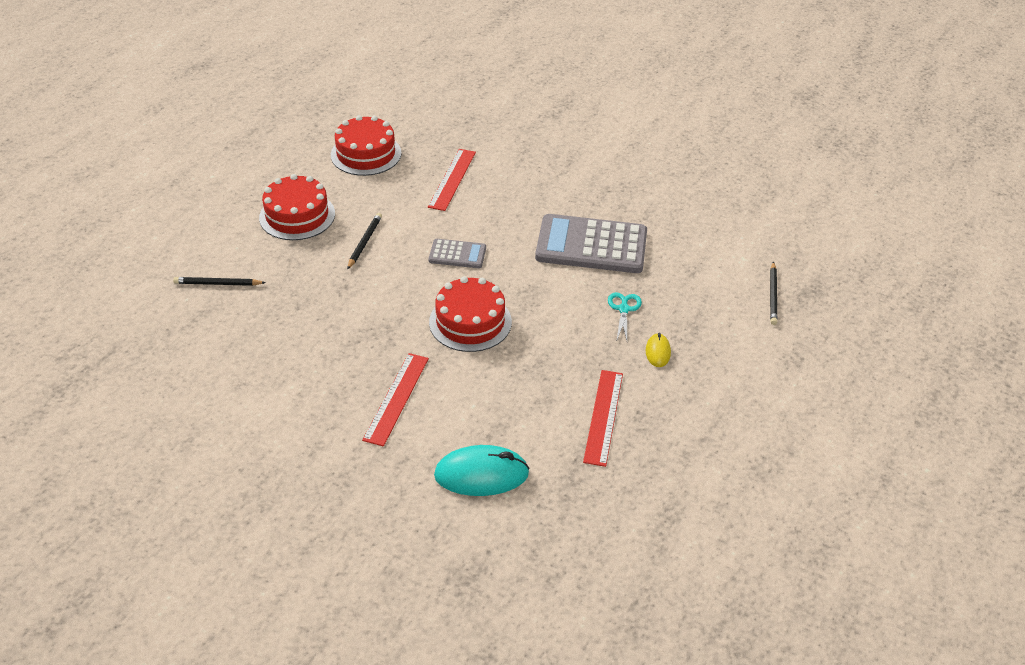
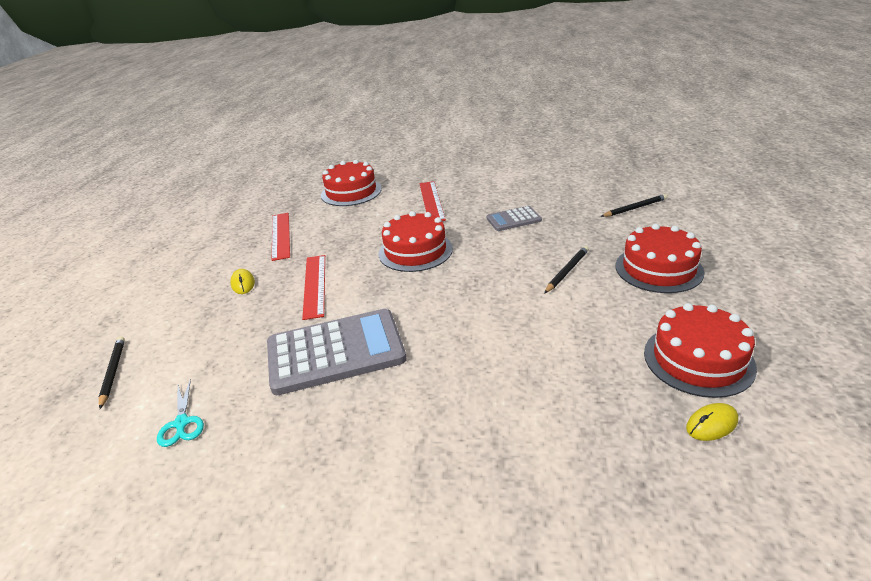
camera: 160 degrees right, 10 degrees down
(364, 242) = (567, 271): black pencil -> black pencil turned 135 degrees counterclockwise
(404, 128) = (711, 424): none -> yellow mouse
(452, 179) = (557, 369): red ruler -> red ruler (314, 285)
(457, 254) = (471, 292): grey calculator -> grey calculator (513, 219)
(481, 474) = (351, 192): turquoise mouse -> red cake
(624, 309) = (281, 304): turquoise scissors -> turquoise scissors (181, 423)

